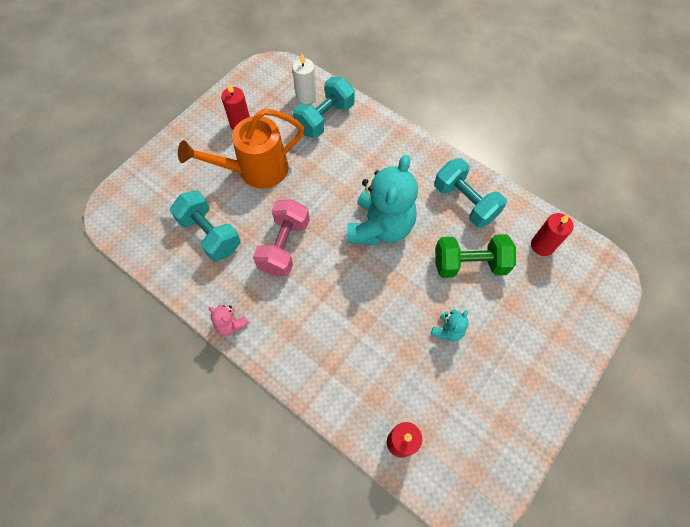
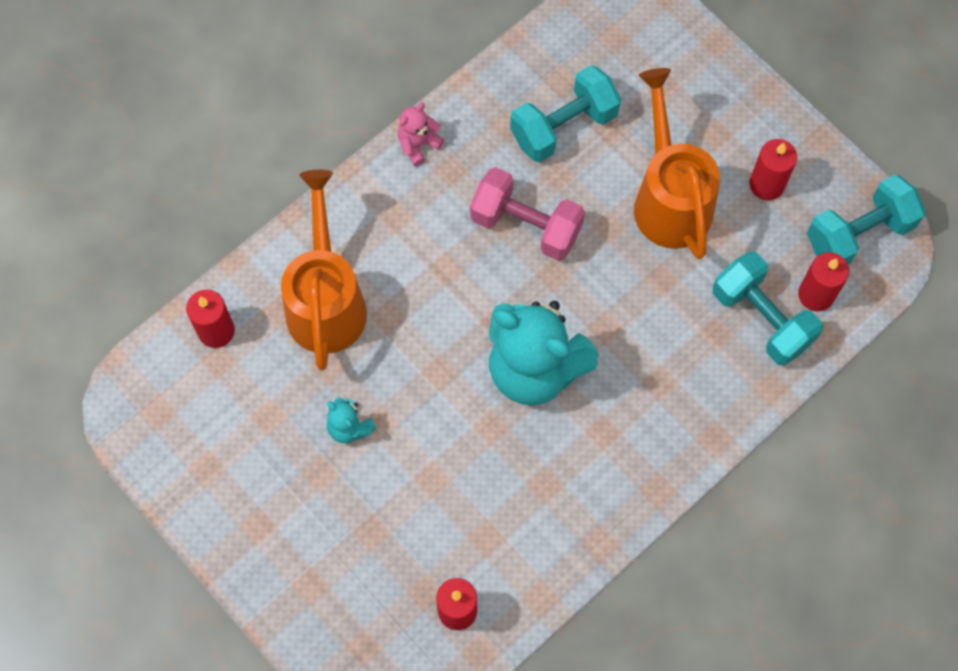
camera: 100 degrees right, 5 degrees up
(306, 96) = (816, 294): white candle -> red candle
(361, 365) = (326, 301): none -> orange watering can
(465, 202) = (557, 510): turquoise dumbbell -> turquoise dumbbell (859, 234)
(469, 264) = (447, 487): green dumbbell -> none

